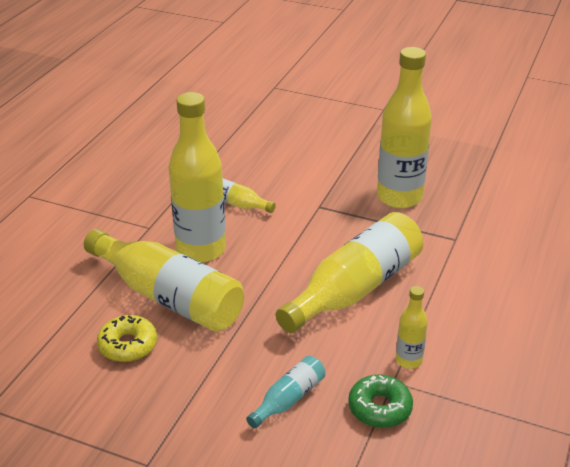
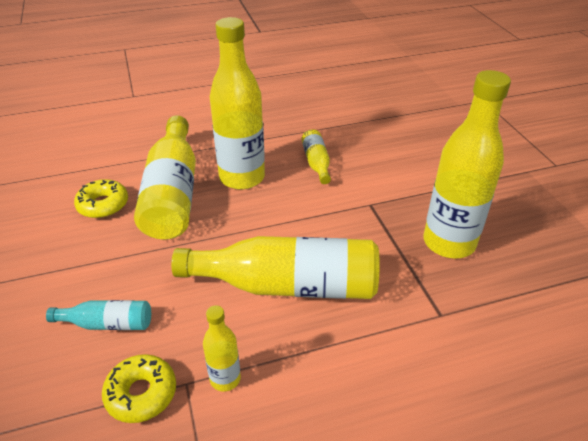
camera: 50 degrees right, 5 degrees up
(380, 408) = (141, 393): green donut -> yellow donut

